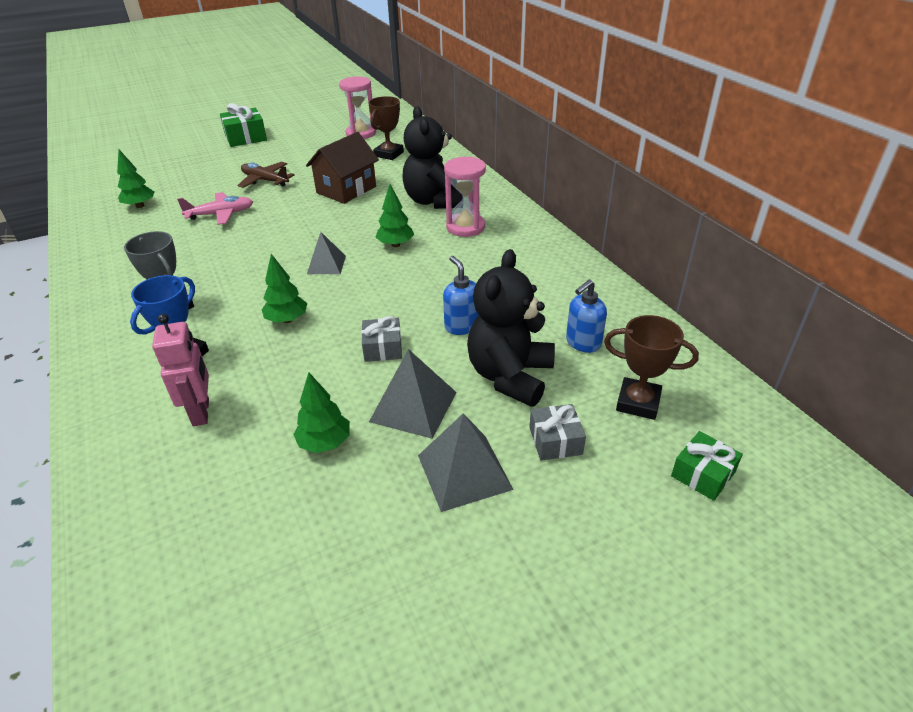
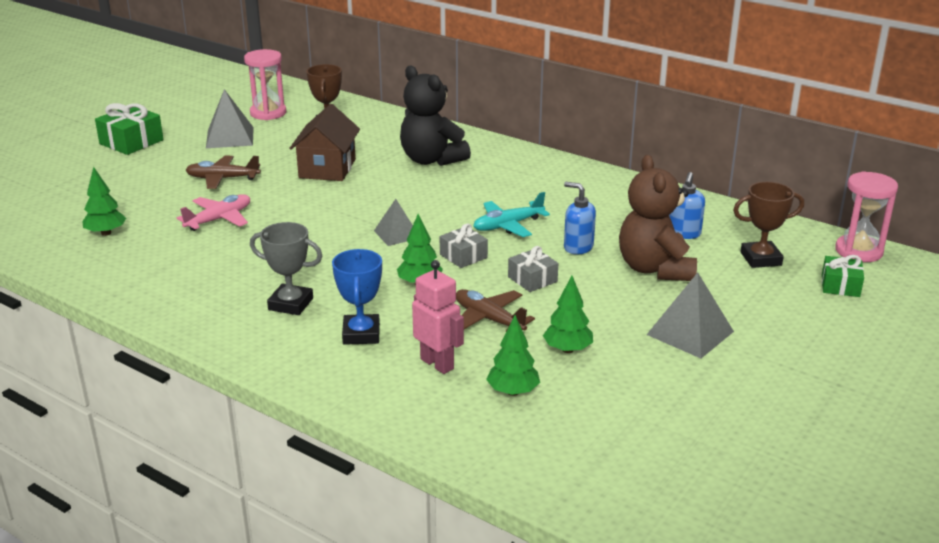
camera: 30 degrees left, 10 degrees down
(297, 379) = (488, 319): none -> brown plane
(395, 244) = (442, 203): green tree -> green tree (513, 392)
(413, 406) = (606, 308): grey pyramid -> grey pyramid (230, 137)
(425, 283) = (508, 225): none -> turquoise plane
(465, 227) = (489, 174): pink hourglass -> pink hourglass (858, 251)
(510, 376) = (655, 269): black teddy bear -> brown teddy bear
(555, 441) = (730, 297): grey gift -> grey gift (463, 256)

